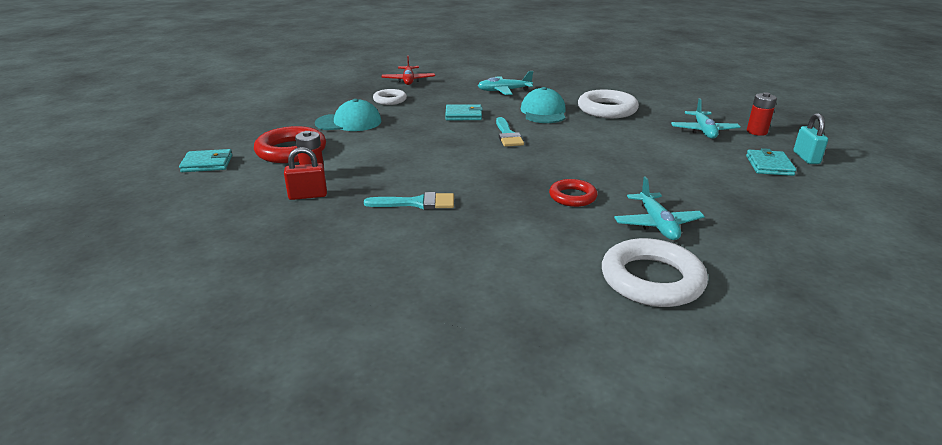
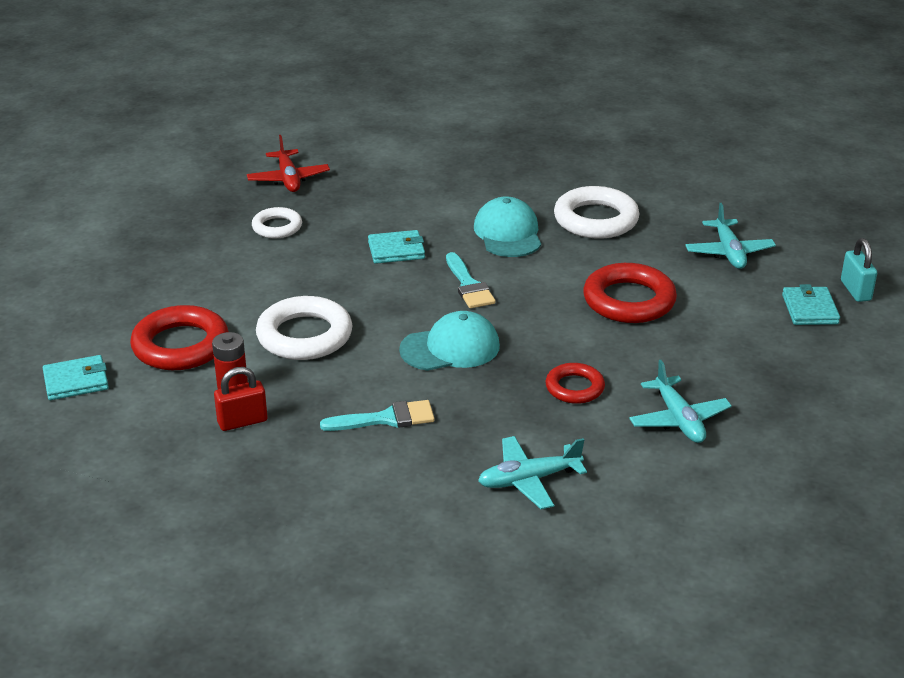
camera: 10 degrees left, 5 degrees up
(349, 122) = (236, 281): turquoise cap -> turquoise cap (450, 348)
(504, 91) = (441, 191): turquoise plane -> turquoise plane (529, 480)
(624, 151) = (629, 300): none -> red ring
(651, 279) = (678, 497): white ring -> white ring (304, 335)
(756, 132) = (797, 247): red battery -> none

